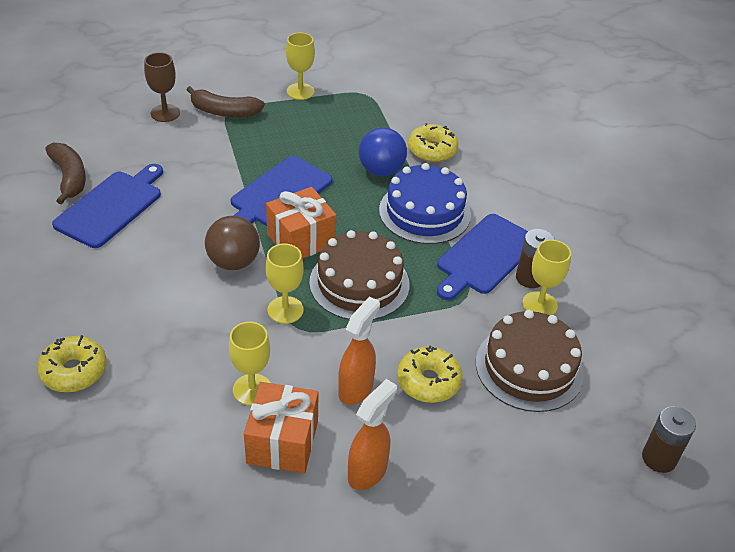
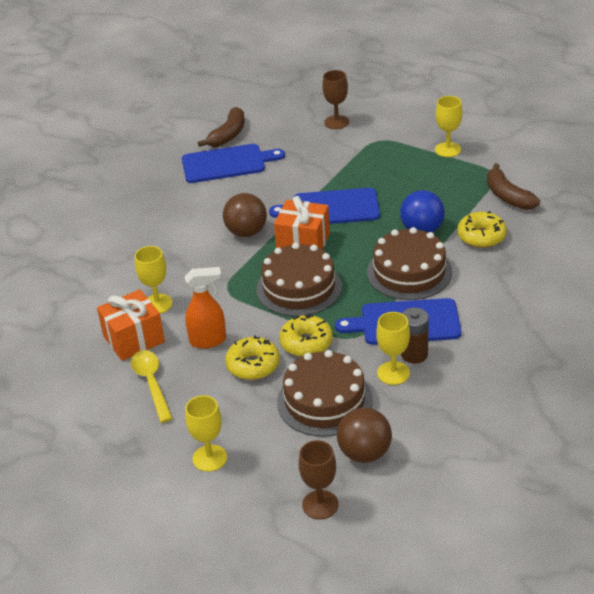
camera: 55 degrees right, 5 degrees down
(74, 371) = (92, 239): yellow donut -> yellow donut (306, 343)
(224, 112) = (375, 139): brown banana -> brown banana (508, 196)
(285, 310) = (235, 275): yellow goblet -> yellow goblet (209, 458)
(368, 472) = (151, 383): orange spray bottle -> yellow spoon
(425, 212) = (409, 272): blue cake -> brown cake
(620, 387) = (364, 453): none -> brown ball
(659, 458) = (320, 505): brown battery -> brown goblet

